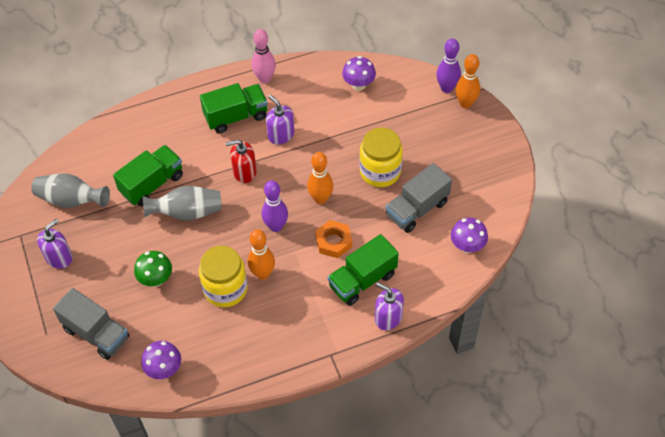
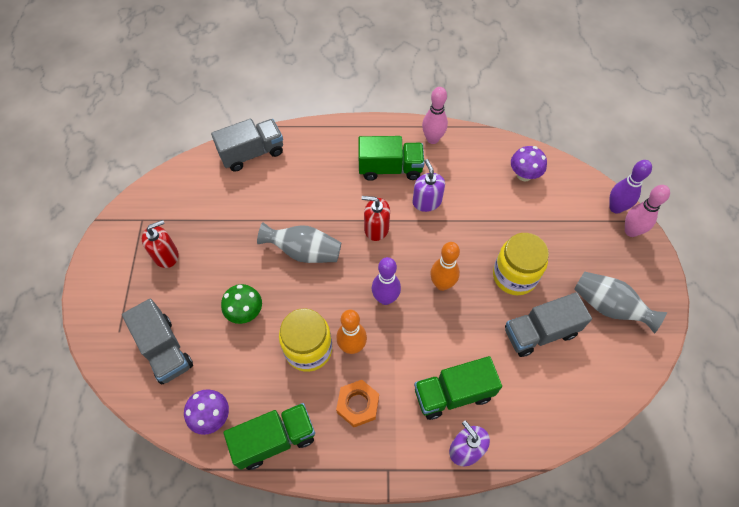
camera: 20 degrees right, 5 degrees up
(59, 257) = (166, 255): purple soap dispenser -> red soap dispenser
(71, 200) = (202, 201): grey vase -> grey vase (609, 307)
(99, 144) = (252, 153): none -> grey truck
(152, 184) = (283, 210): green truck -> green truck (274, 439)
(333, 242) = (438, 337): orange nut -> orange nut (358, 404)
(465, 103) = (631, 231): orange bowling pin -> pink bowling pin
(467, 246) = (582, 396): purple mushroom -> none

